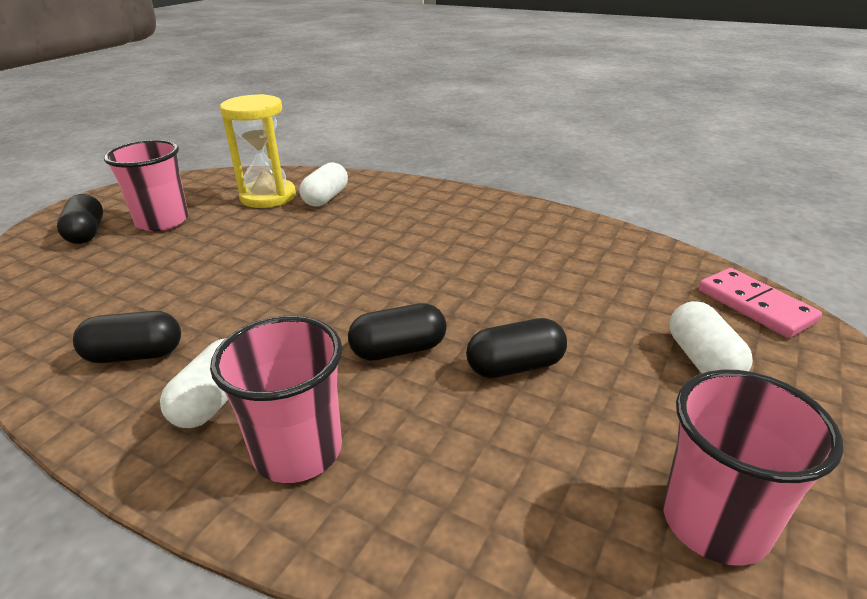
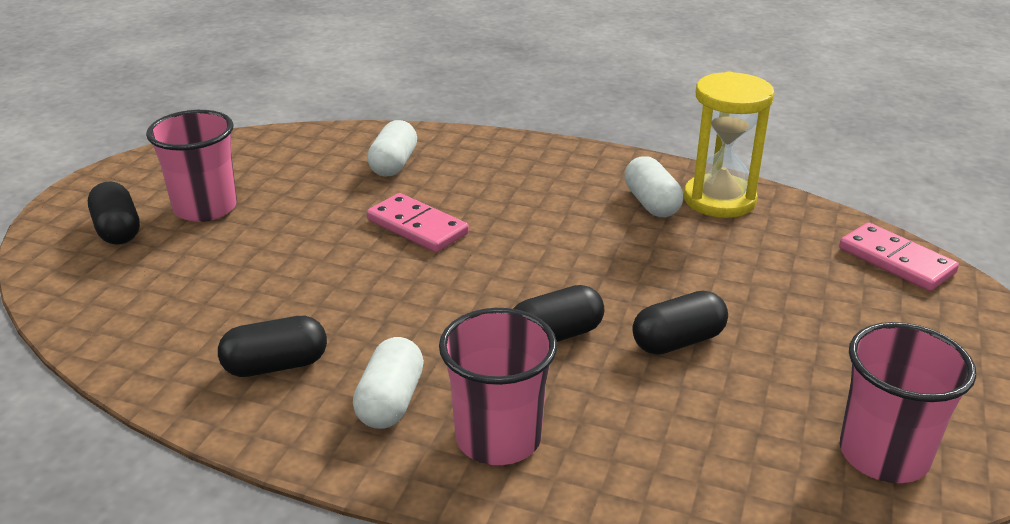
camera: 10 degrees left, 0 degrees up
(268, 197) = (320, 167): yellow hourglass -> yellow hourglass (719, 200)
(320, 246) = (417, 227): none -> pink domino
(702, 360) = (853, 319): white capsule -> white capsule (651, 203)

